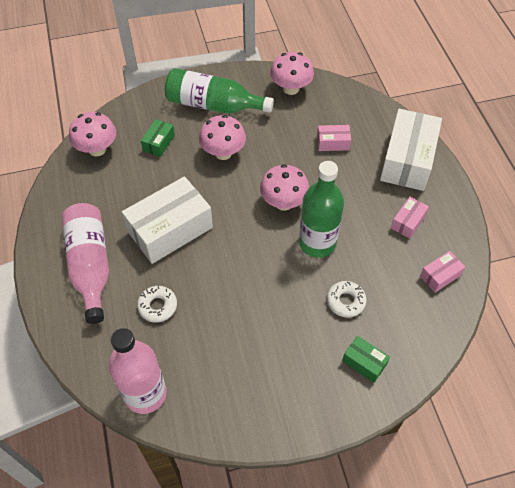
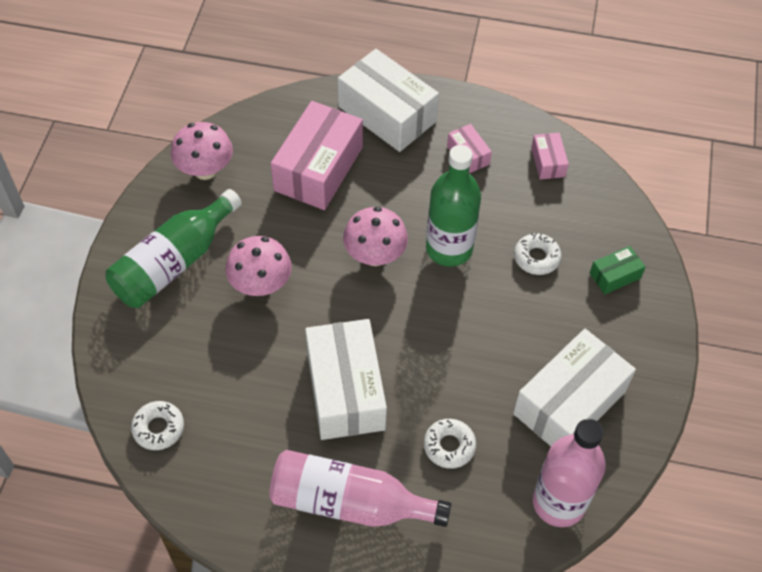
camera: 65 degrees left, 0 degrees up
(97, 149) = (158, 428): pink mushroom -> white donut
(159, 143) = (197, 350): green box -> none
(231, 371) = (569, 403): none -> white box
(333, 143) = (318, 169): pink box -> pink box, size x2.14

